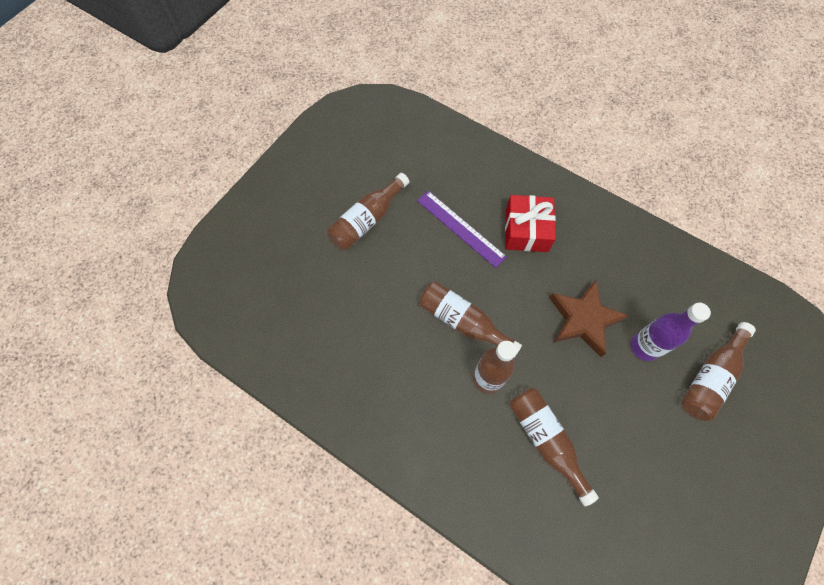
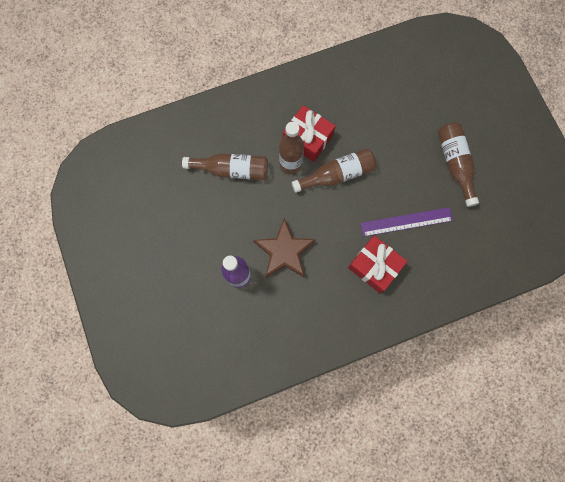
camera: 125 degrees right, 10 degrees up
(444, 380) = (308, 138): none -> red gift
(710, 377) = (191, 300): brown bottle -> none

